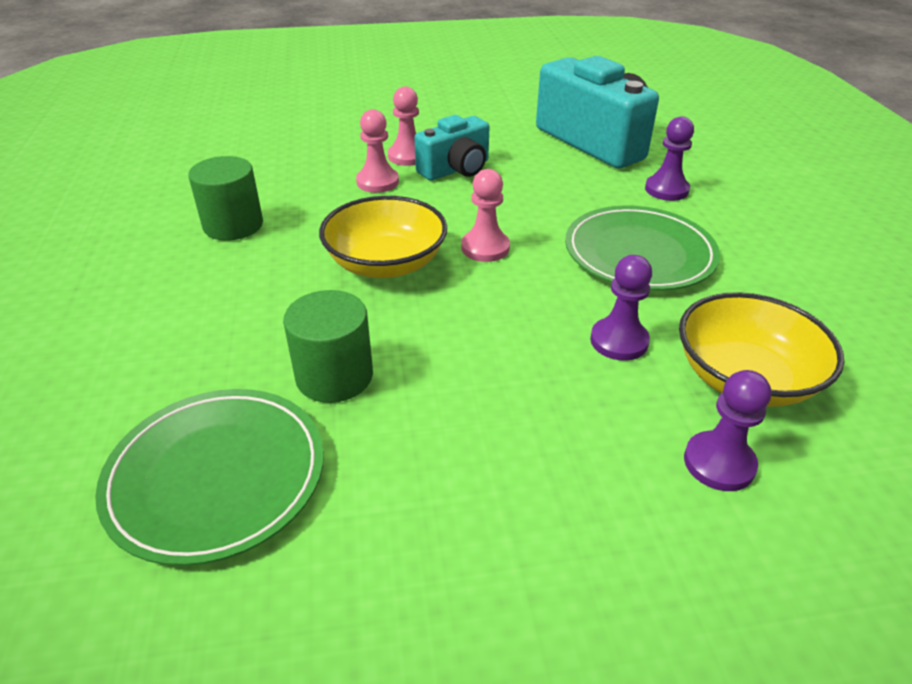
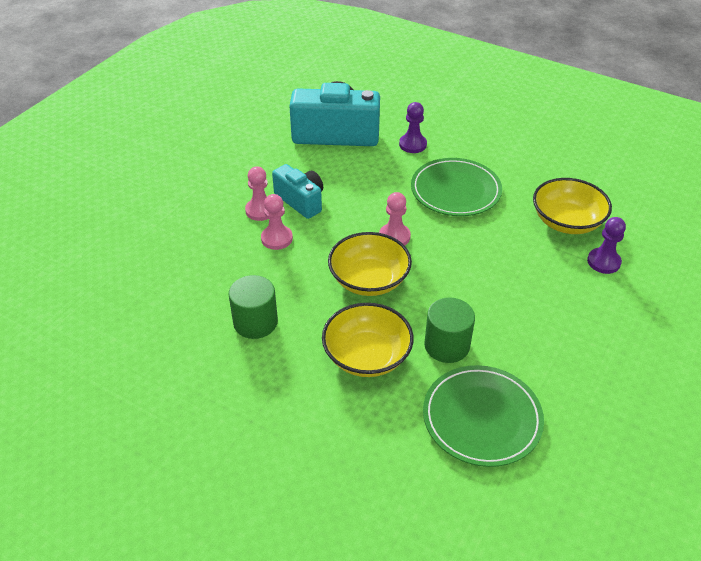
camera: 50 degrees left, 5 degrees up
(250, 319) = (367, 356): none -> yellow bowl
(456, 169) = (301, 201): turquoise camera -> turquoise camera turned 45 degrees counterclockwise
(619, 341) = (511, 240): purple pawn -> none

